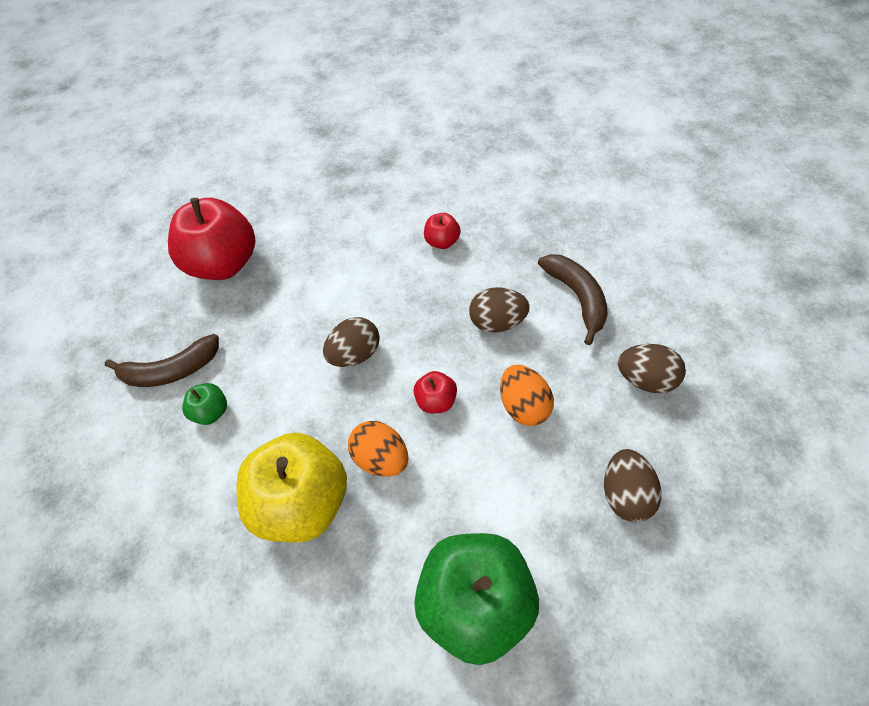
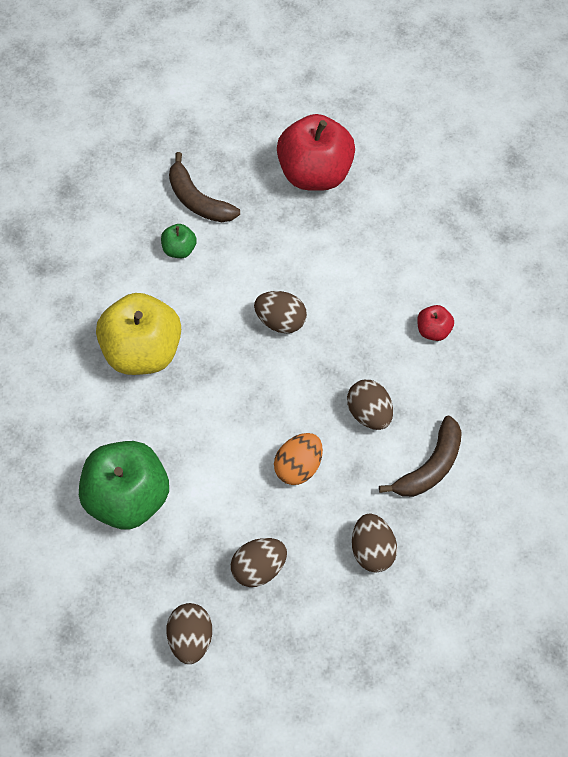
camera: 55 degrees right, 5 degrees up
(382, 459) = (202, 386): orange egg -> none
(436, 401) = (269, 401): red apple -> none
(689, 609) = (191, 639): none -> brown egg

